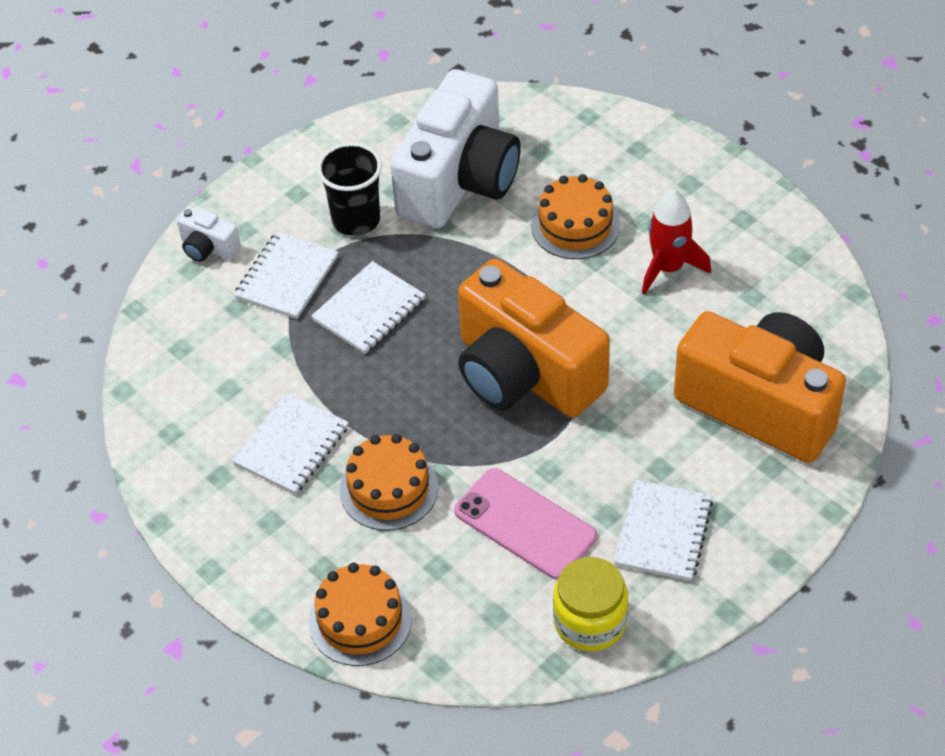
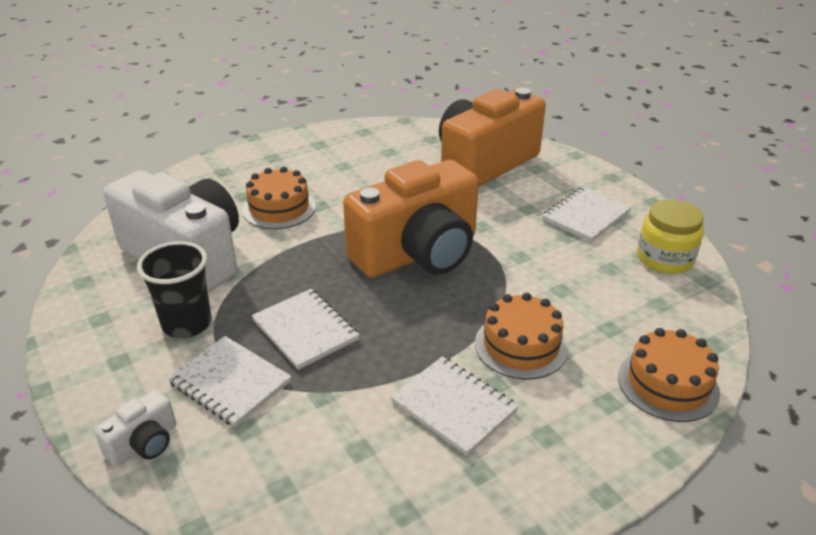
camera: 80 degrees left, 15 degrees down
(525, 524) = (570, 275): pink phone -> none
(663, 532) = (586, 216): white notebook -> white notebook turned 75 degrees counterclockwise
(668, 268) = (346, 177): red rocket -> none

